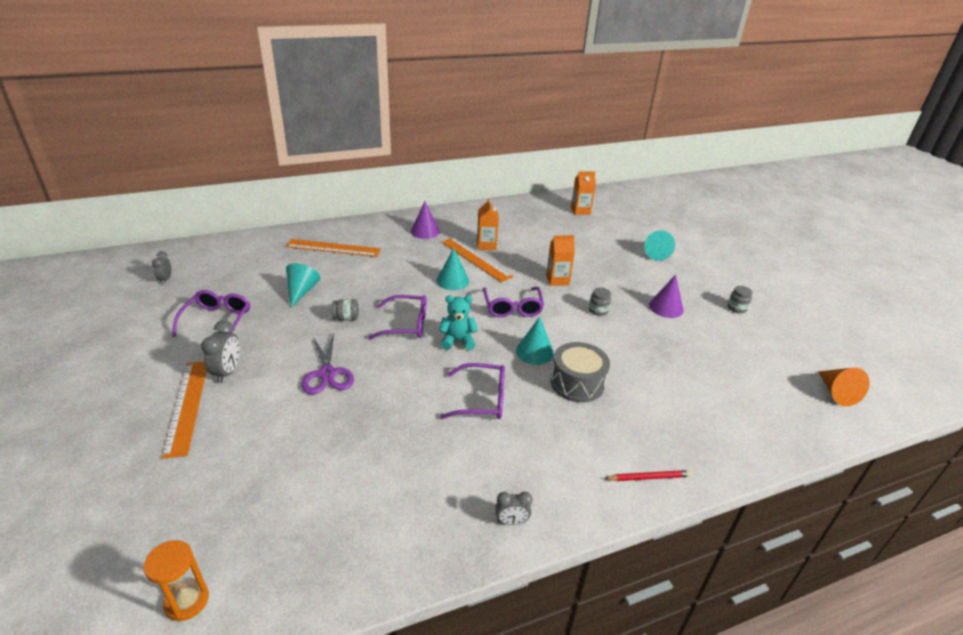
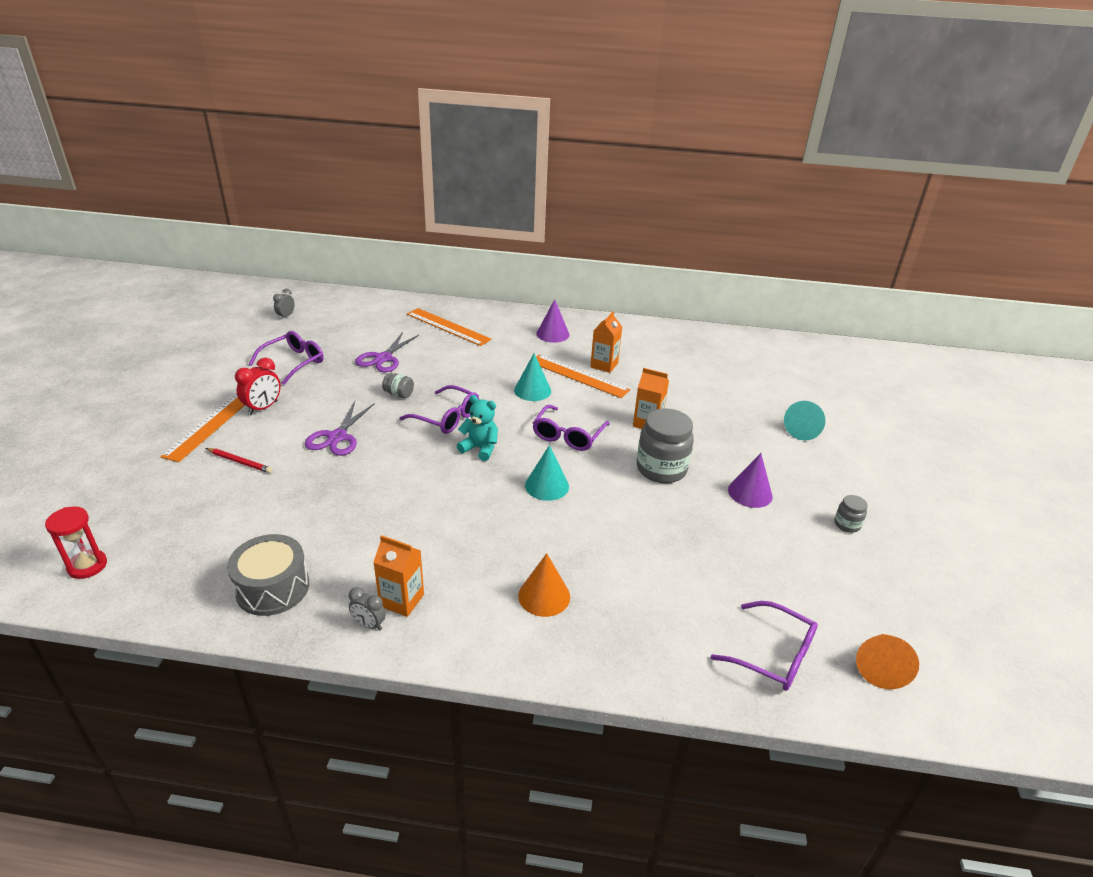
camera: 30 degrees right, 0 degrees up
(187, 601) = (87, 566): orange hourglass -> red hourglass
(227, 372) = (263, 408): grey clock -> red clock
(301, 291) = (383, 358): turquoise cone -> purple scissors
(476, 259) = (578, 376): orange ruler -> orange ruler turned 45 degrees counterclockwise
(482, 399) = (449, 510): purple glasses -> purple glasses (773, 655)
(577, 383) = (560, 531): grey drum -> grey drum (273, 588)
(580, 211) = (755, 357): orange carton -> orange carton (402, 600)
(598, 311) = (661, 469): grey jar -> grey jar, size x2.11
(613, 437) = (544, 596): none -> orange cone
(648, 477) = (540, 649): red pencil -> red pencil (240, 462)

